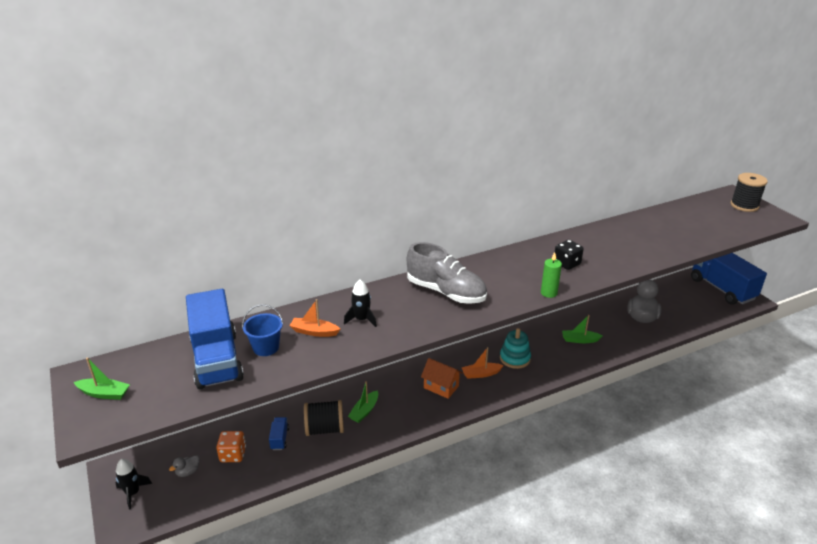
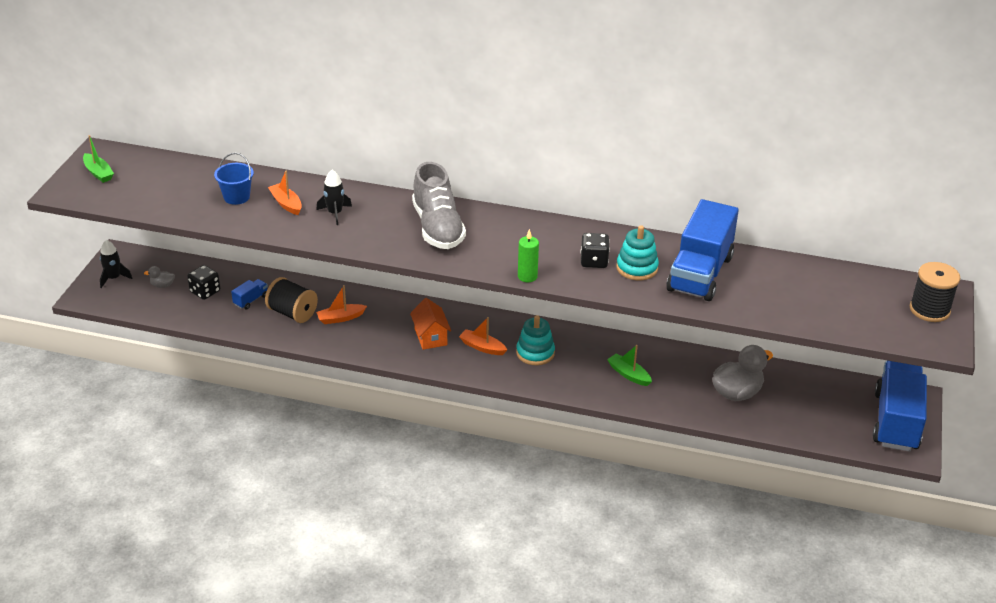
camera: 40 degrees right, 5 degrees up
(217, 359) = (193, 188): blue truck -> blue truck (700, 273)
(233, 455) = (205, 292): orange dice -> black dice
(364, 411) = (340, 318): green boat -> orange boat
(593, 255) = (637, 268): none -> turquoise stacking toy

